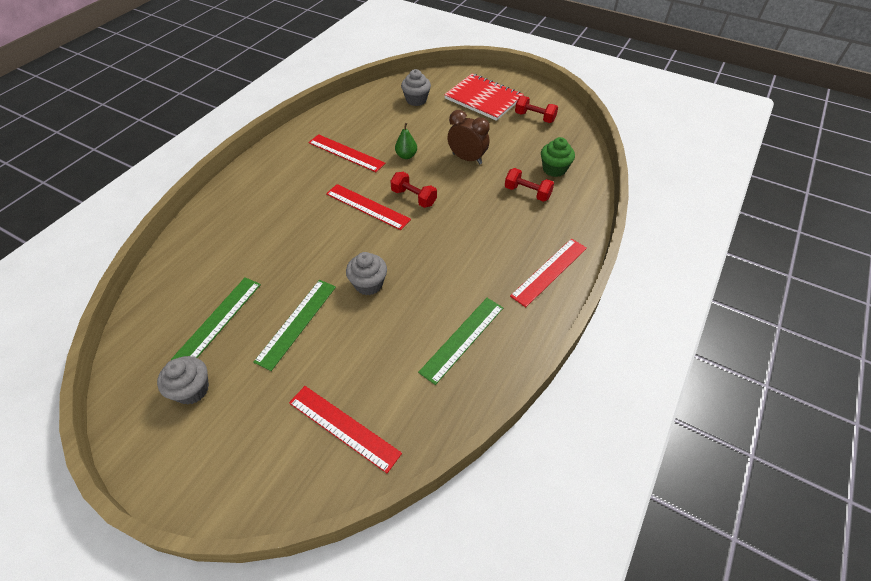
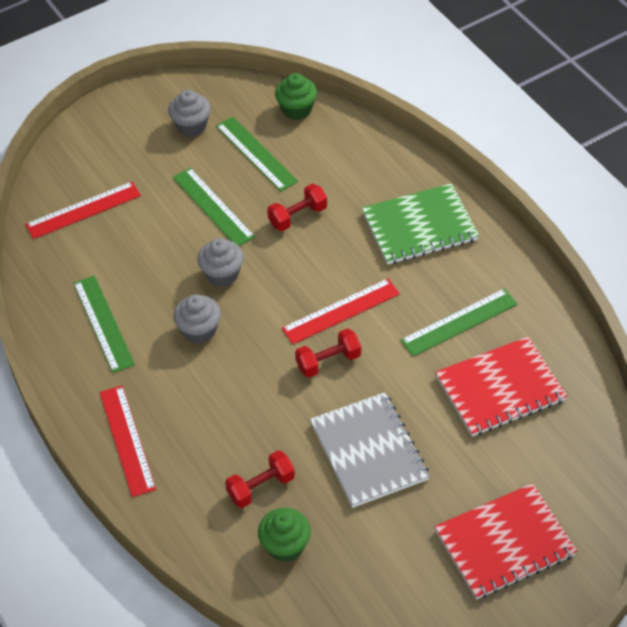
camera: 120 degrees right, 0 degrees up
(149, 314) = (297, 109): none -> green cupcake
(268, 194) = (419, 226): none -> green notebook
(346, 153) = (459, 322): red ruler -> green ruler
(387, 125) = (500, 389): none -> red notebook
(406, 156) = (415, 385): green pear -> none
(416, 100) = (547, 449): grey cupcake -> grey cupcake (199, 330)
(467, 159) = (369, 451): brown clock -> grey notebook
(534, 117) = (416, 589): red dumbbell -> red dumbbell (298, 216)

